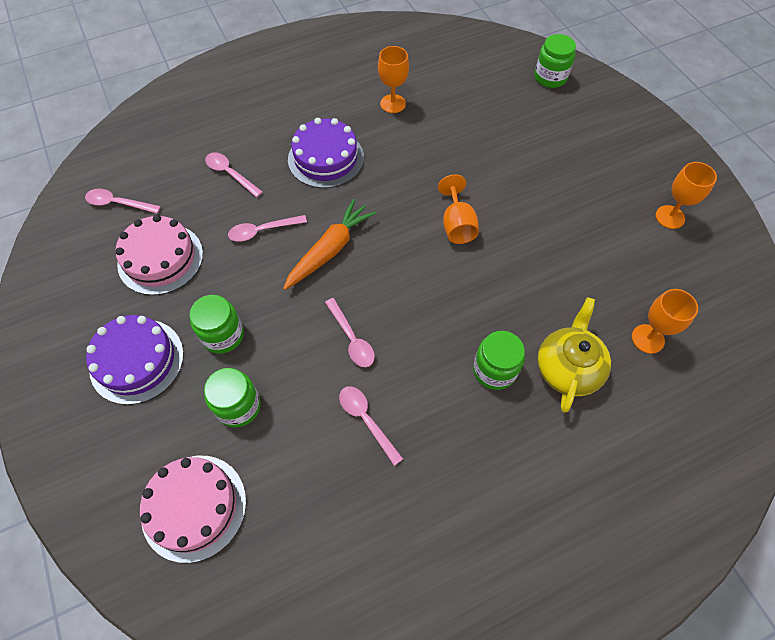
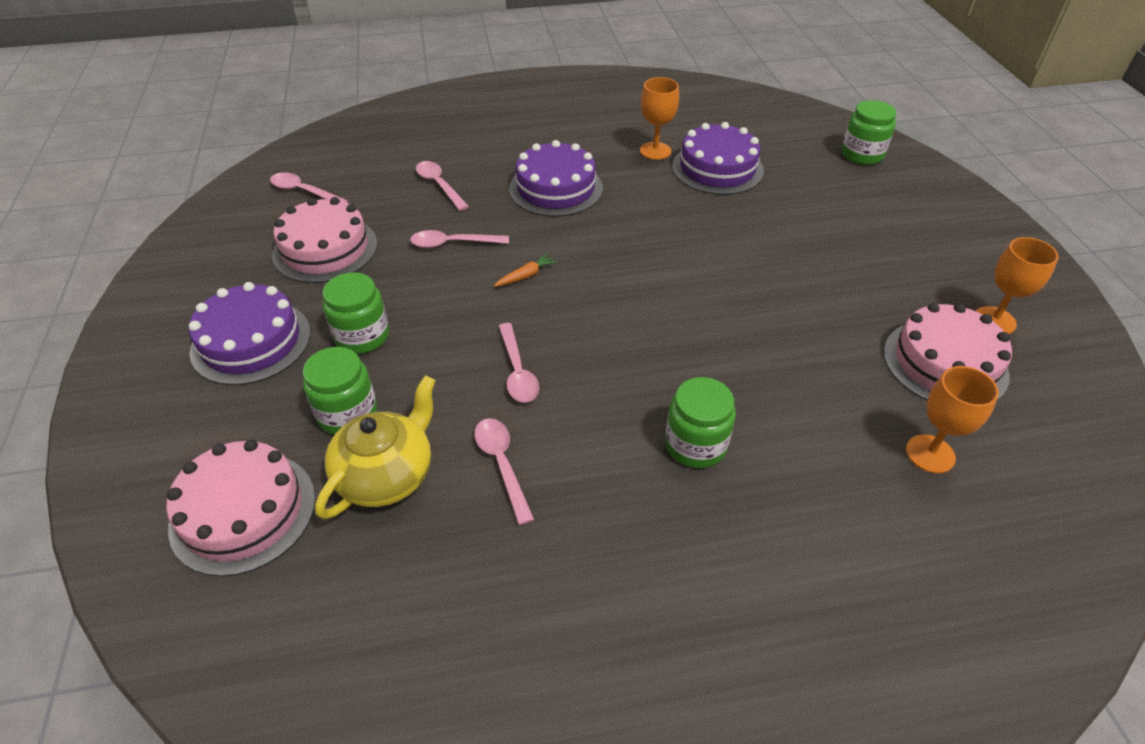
camera: 15 degrees right, 15 degrees down
(330, 250) = (526, 276): orange carrot -> orange carrot, size x0.45
(445, 112) = (717, 168): none -> purple cake
(457, 225) = (695, 279): orange goblet -> none
(567, 368) = (801, 464): yellow teapot -> yellow teapot (386, 475)
(644, 261) = (945, 363): none -> pink cake

